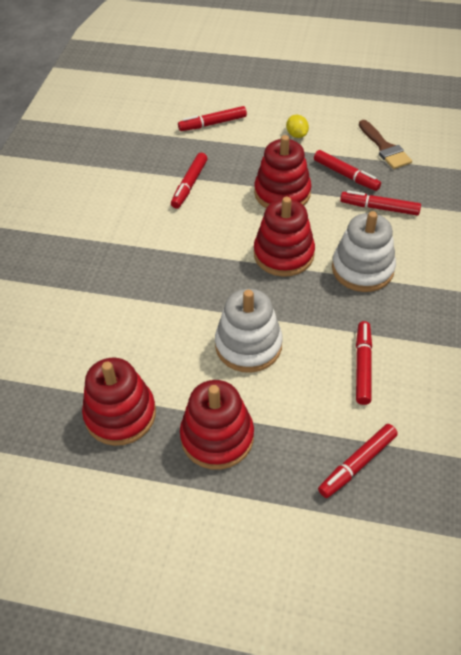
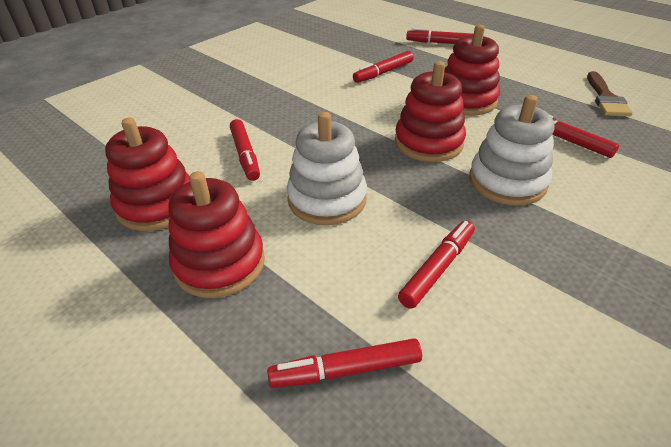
camera: 30 degrees right, 10 degrees down
(296, 135) = (514, 67): yellow lemon -> none
(346, 175) = (545, 106): red marker -> red marker (245, 155)

